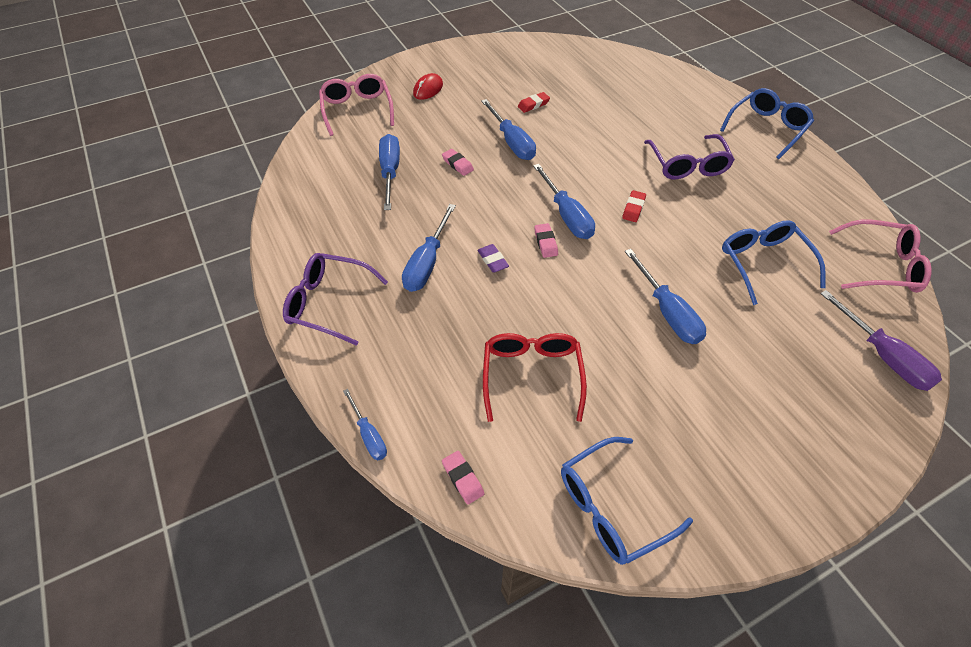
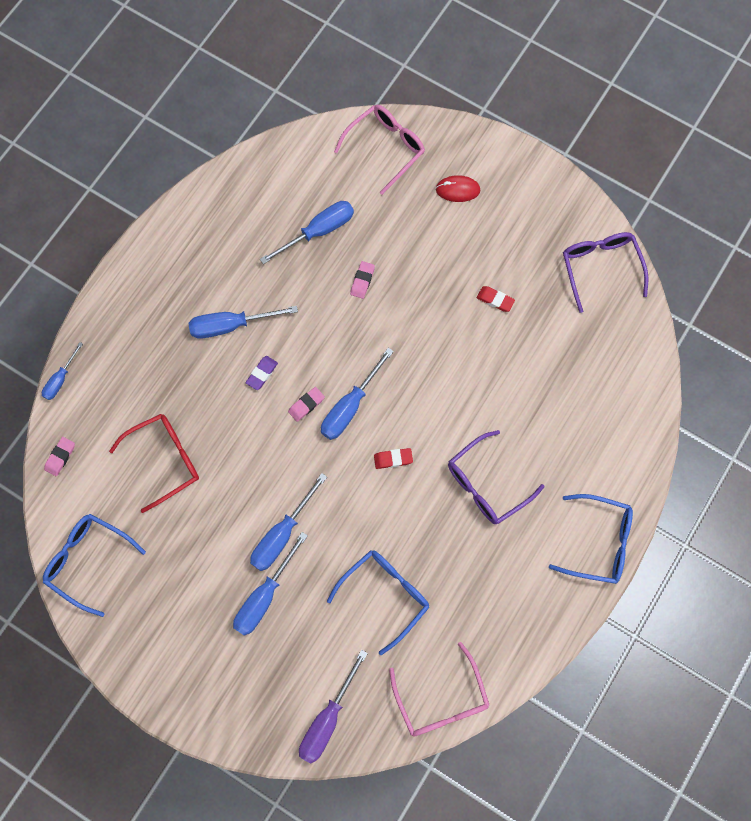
camera: 60 degrees right, 20 degrees up
(328, 303) = (151, 280): purple glasses -> purple glasses (600, 268)
(512, 142) = (423, 310): blue screwdriver -> blue screwdriver (264, 596)

